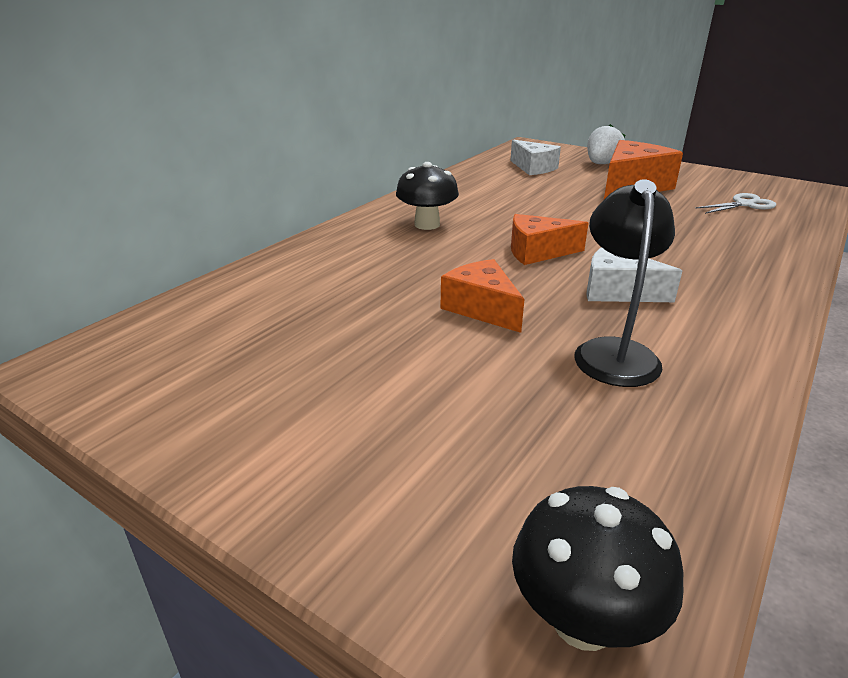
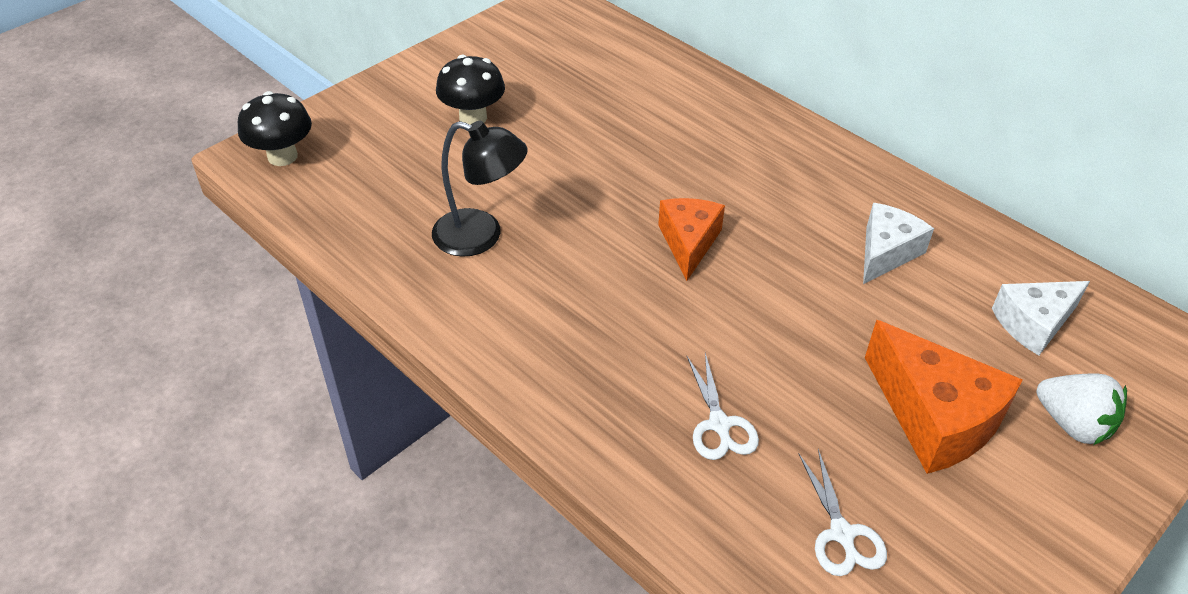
camera: 100 degrees right, 15 degrees up
(427, 225) = (780, 174): black mushroom -> black mushroom (473, 117)
(482, 308) = (575, 179): orange cheese -> none
(617, 291) = (582, 274): white cheese -> white cheese (886, 252)
(711, 234) = (719, 424): none -> white scissors

